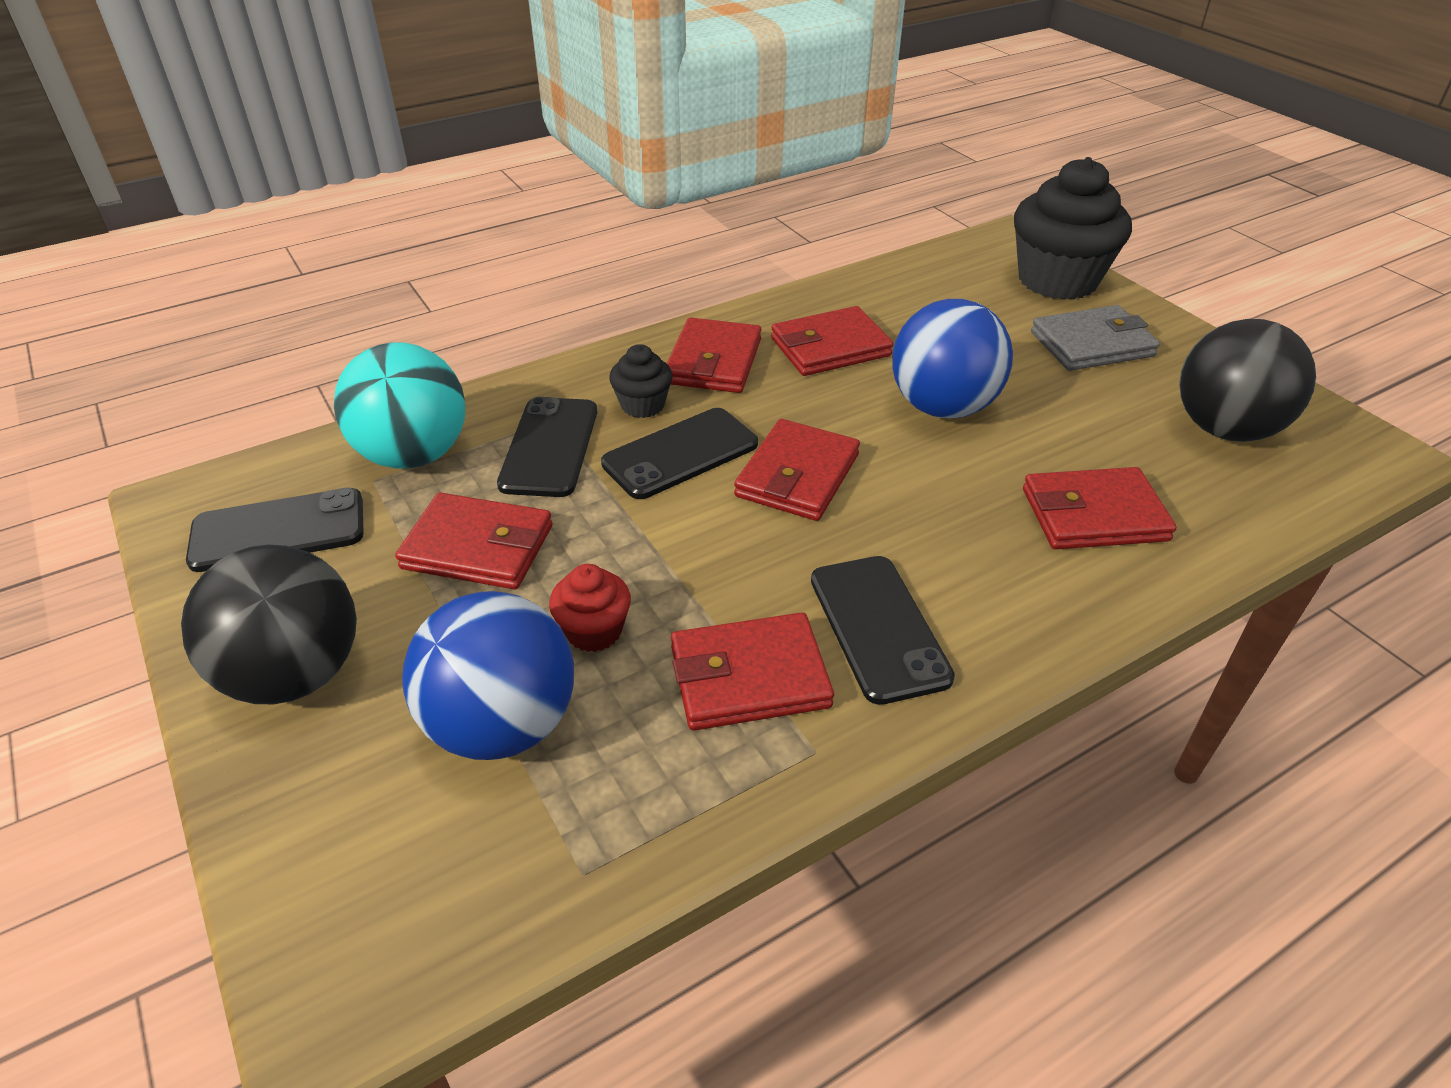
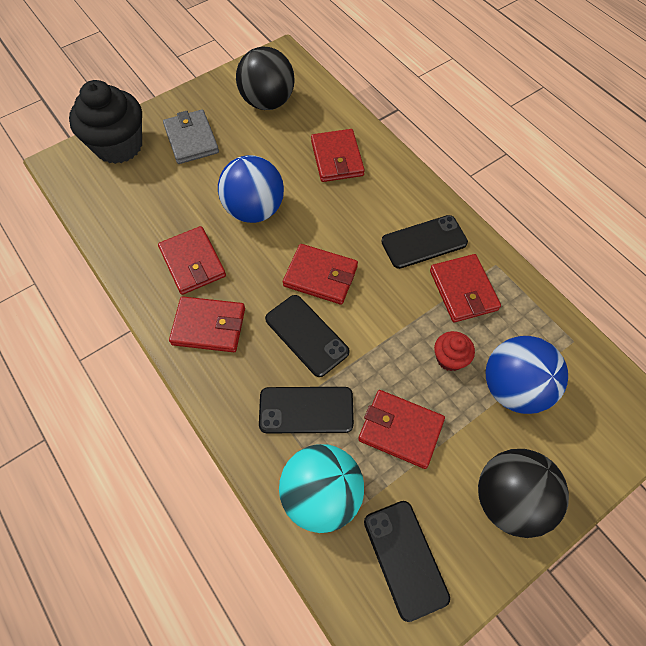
camera: 95 degrees left, 20 degrees up
(478, 547) = (400, 430): red wallet -> red wallet turned 75 degrees counterclockwise
(642, 405) = (259, 362): black cupcake -> none

